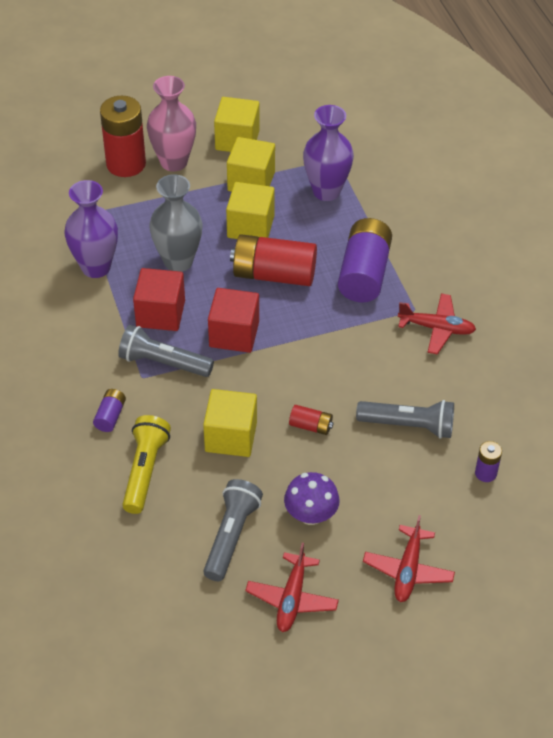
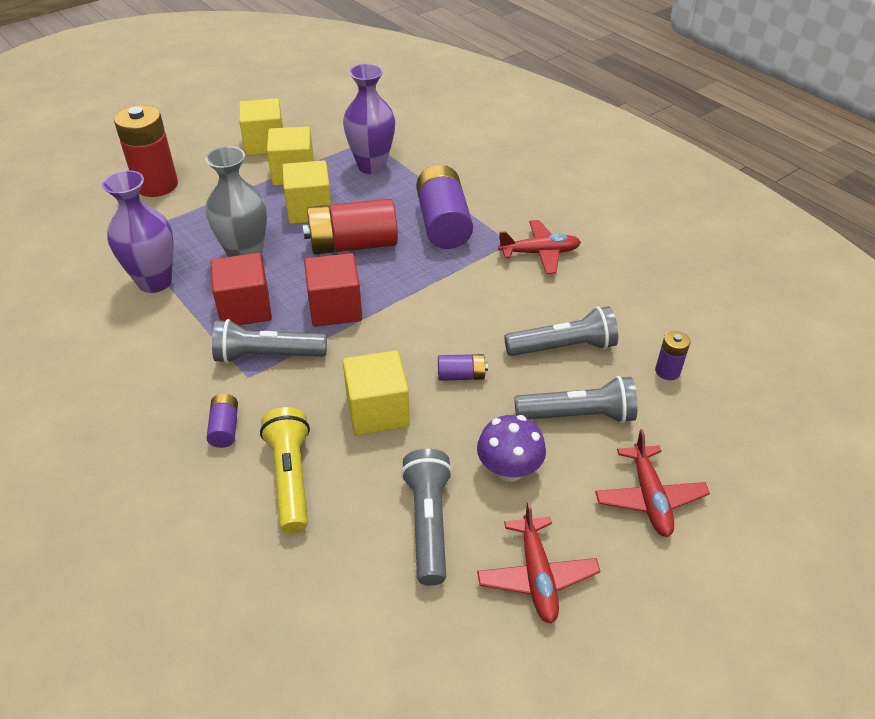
camera: 20 degrees left, 5 degrees down
(174, 162) = (207, 174): pink vase -> none
(311, 426) = (461, 376): red battery -> purple battery
(388, 488) = (578, 415): none -> grey flashlight

